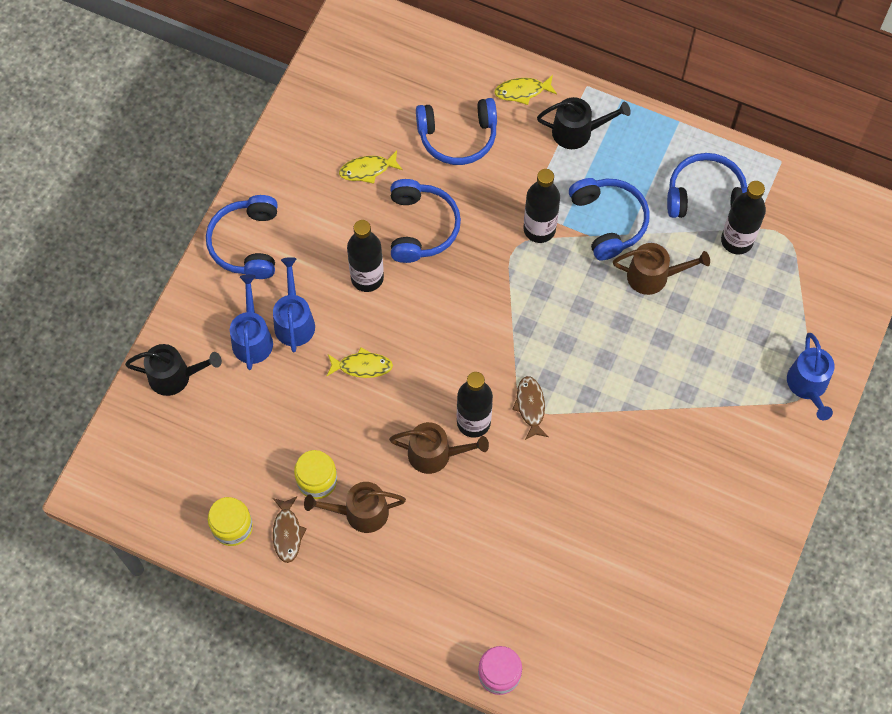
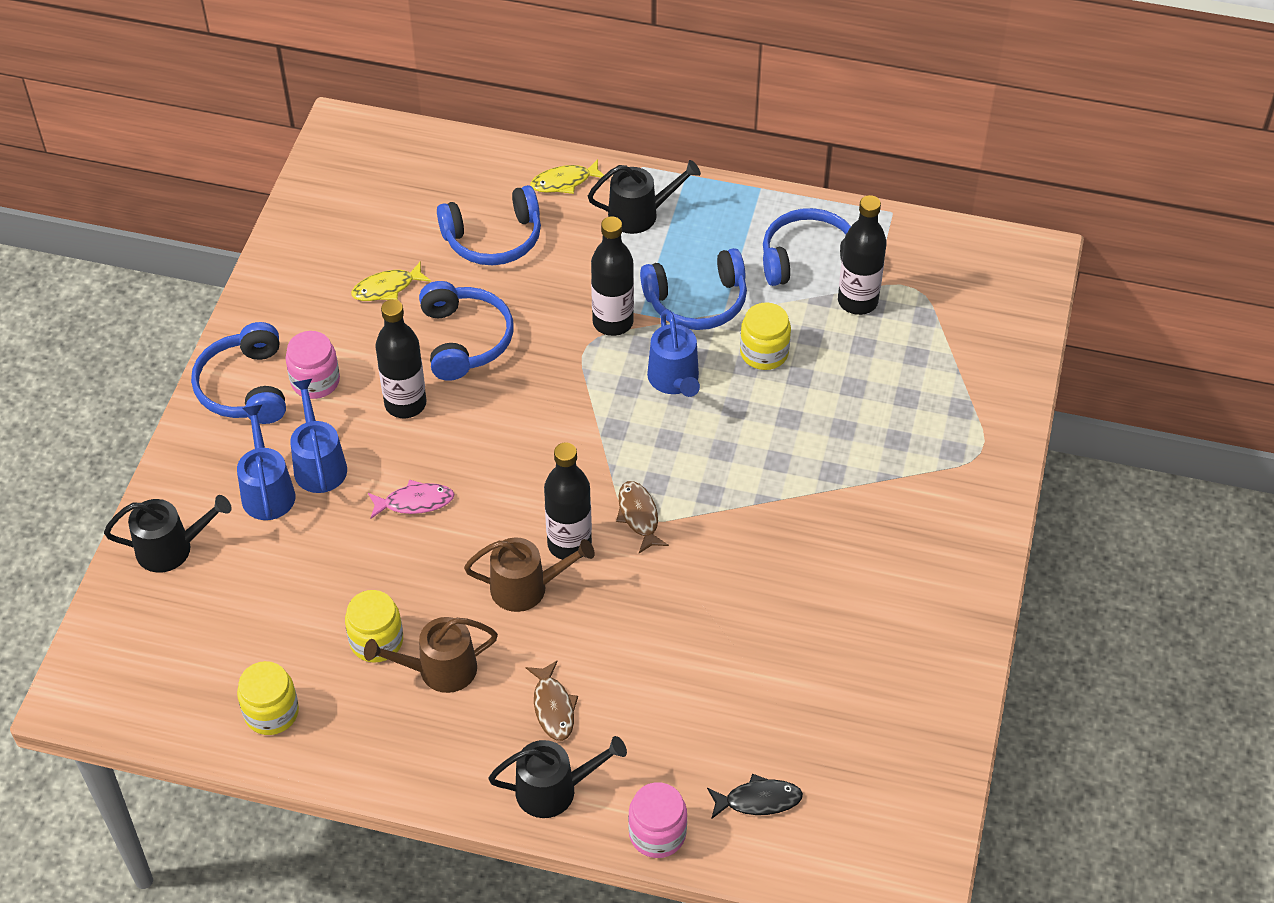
camera: 10 degrees left, 15 degrees down
(287, 533) = (346, 708): brown fish -> brown fish (553, 707)
(301, 246) = (315, 381): none -> pink jar
(362, 366) = (415, 502): yellow fish -> pink fish
(429, 626) = (554, 790): none -> black watering can
(578, 660) = (758, 800): none -> black fish
(609, 221) = (697, 302): blue headphones -> blue headphones turned 105 degrees clockwise
(653, 276) = (764, 352): brown watering can -> yellow jar
(808, 386) = (981, 443): blue watering can -> blue watering can (674, 380)

